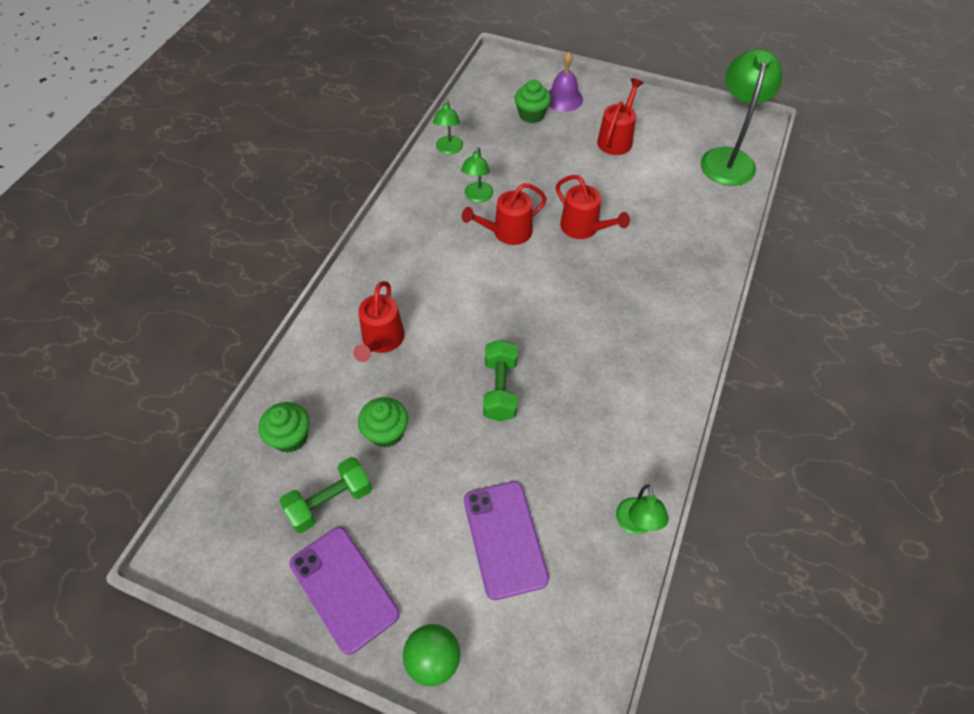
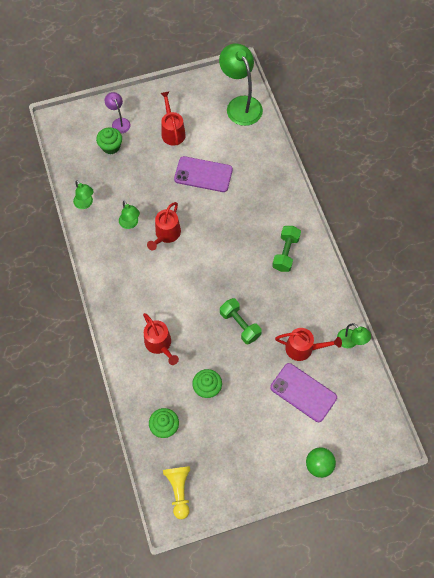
camera: 40 degrees left, 10 degrees up
(225, 529) = (179, 490): none -> yellow pawn
(330, 502) = (213, 439): green dumbbell -> green dumbbell (285, 253)
(344, 588) = (256, 469): purple phone -> purple phone (203, 174)
(563, 99) = (119, 122): purple bell -> purple lamp
(584, 228) = (203, 203): red watering can -> red watering can (303, 348)

